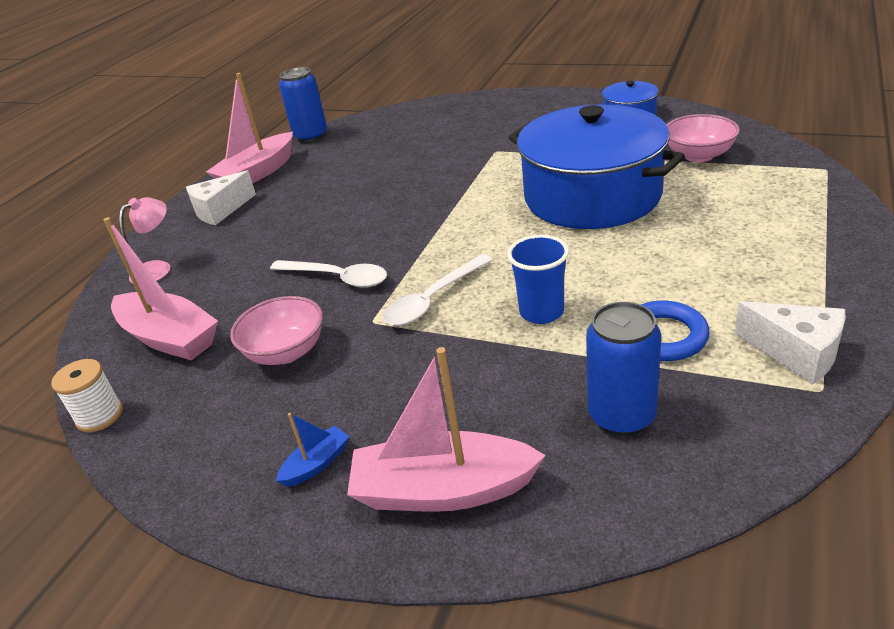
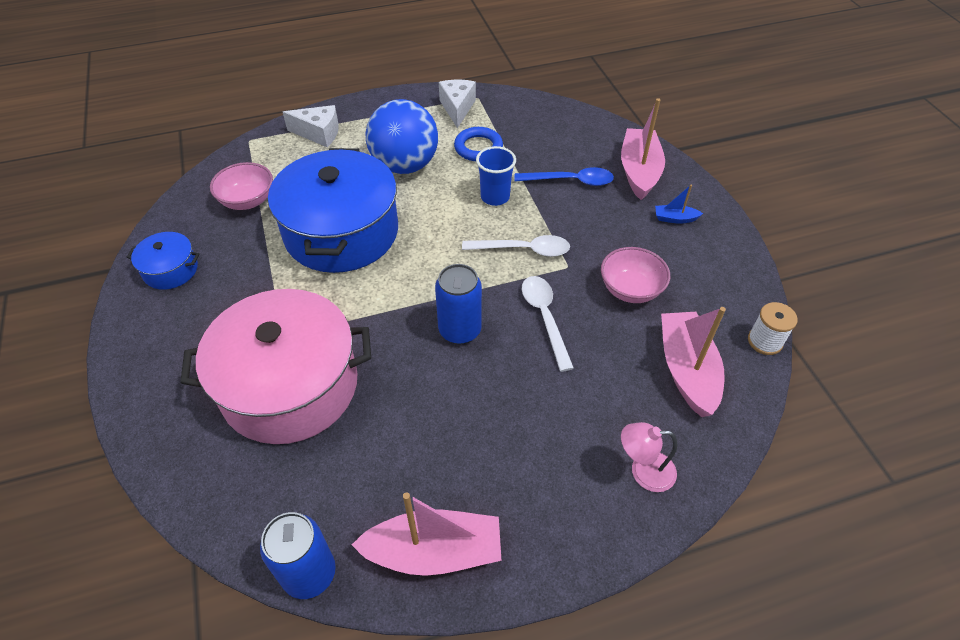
camera: 135 degrees left, 15 degrees up
(220, 210) = (528, 513): white cheese -> white cheese (319, 133)
(443, 147) = (290, 386): none -> pink pot
(443, 490) = (639, 171): pink boat -> pink boat turned 135 degrees counterclockwise
(502, 396) = (570, 181): none -> blue spoon
(621, 416) = (545, 141): blue can -> blue can (460, 330)
(676, 262) = (405, 165): none -> blue ball

